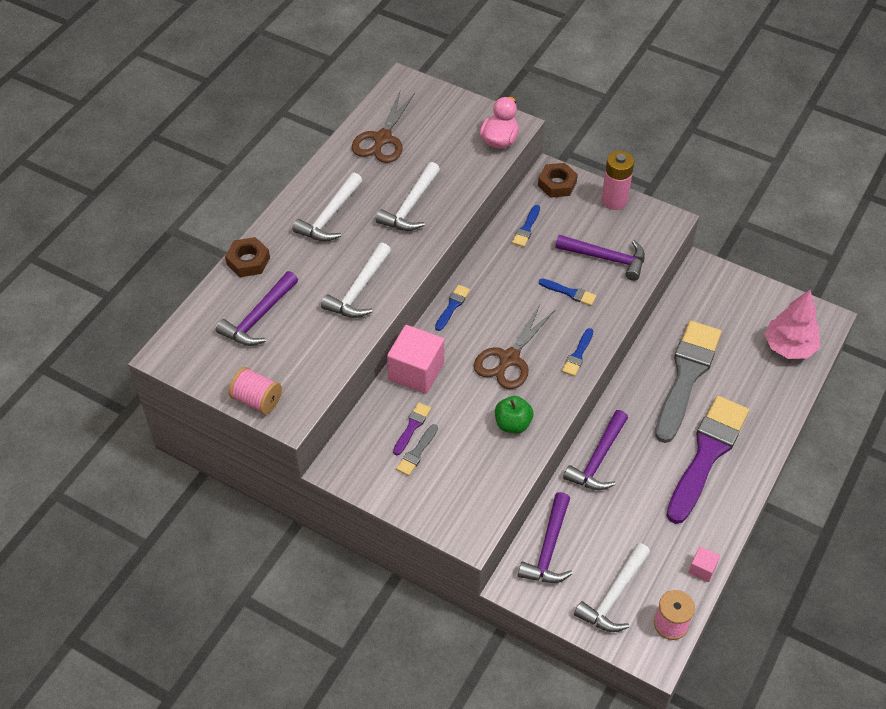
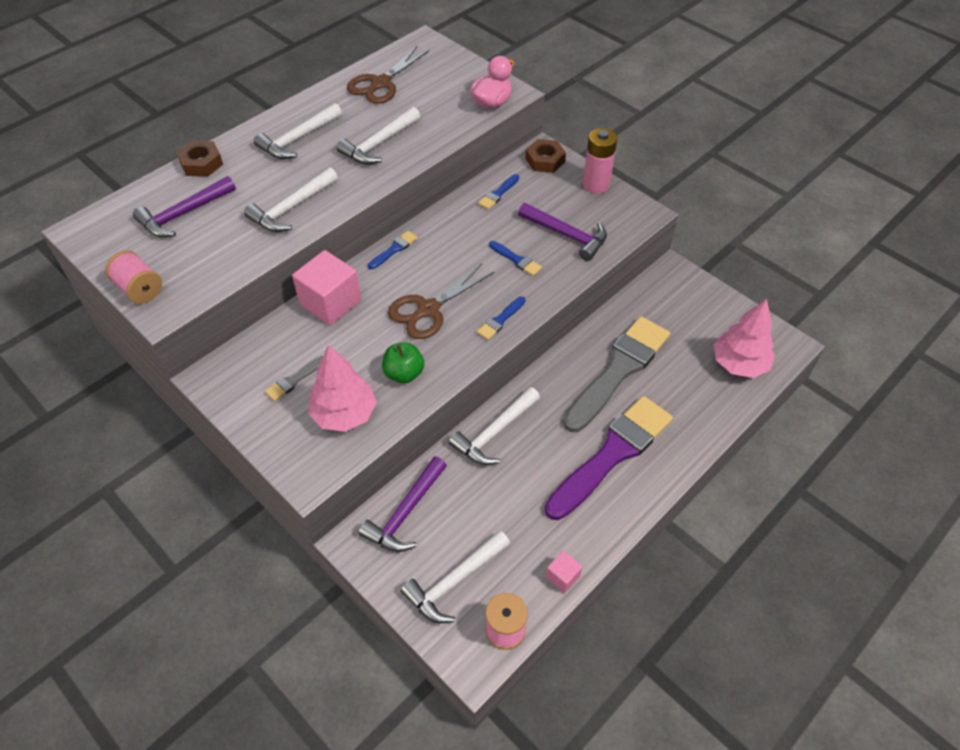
camera: 15 degrees right, 0 degrees up
(412, 427) = (301, 354): purple brush -> none
(476, 473) = (344, 414): none -> pink tree
(598, 459) = (494, 433): purple hammer -> white hammer

